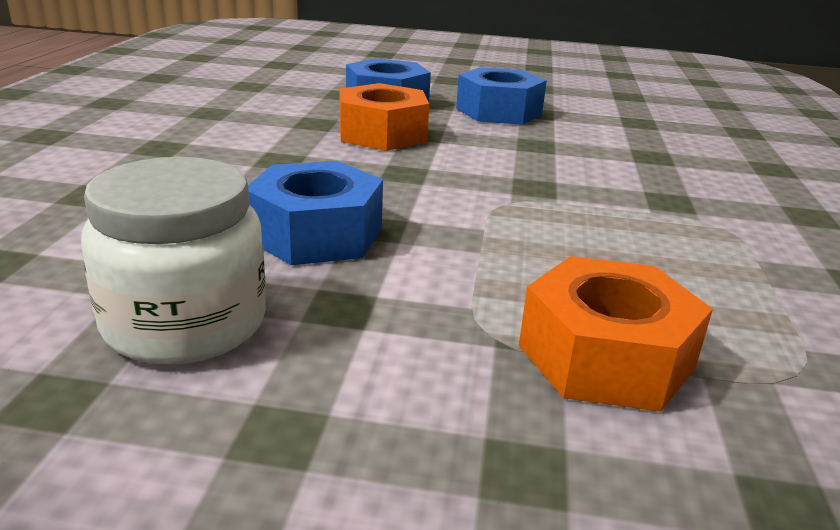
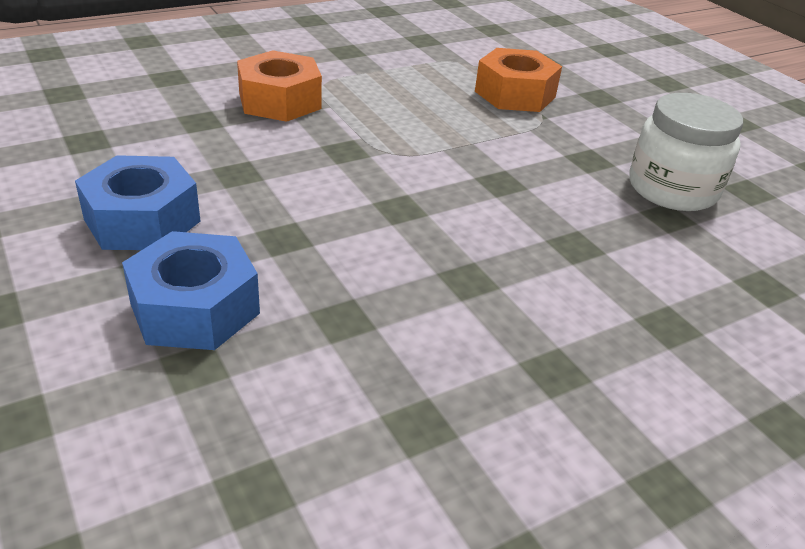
camera: 130 degrees left, 10 degrees up
(316, 234) = (546, 197): blue nut -> none
(382, 134) = (322, 258): orange nut -> orange nut (279, 101)

